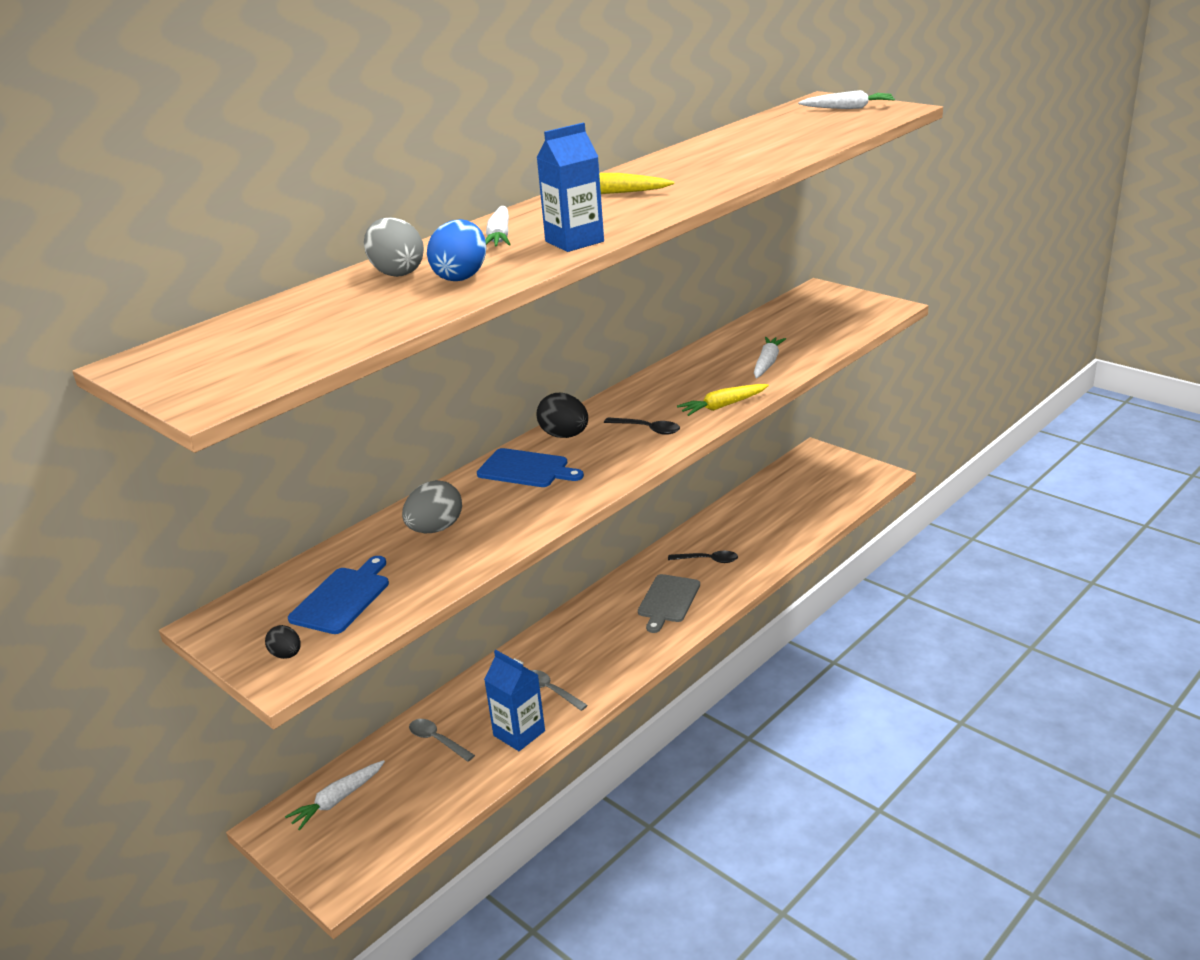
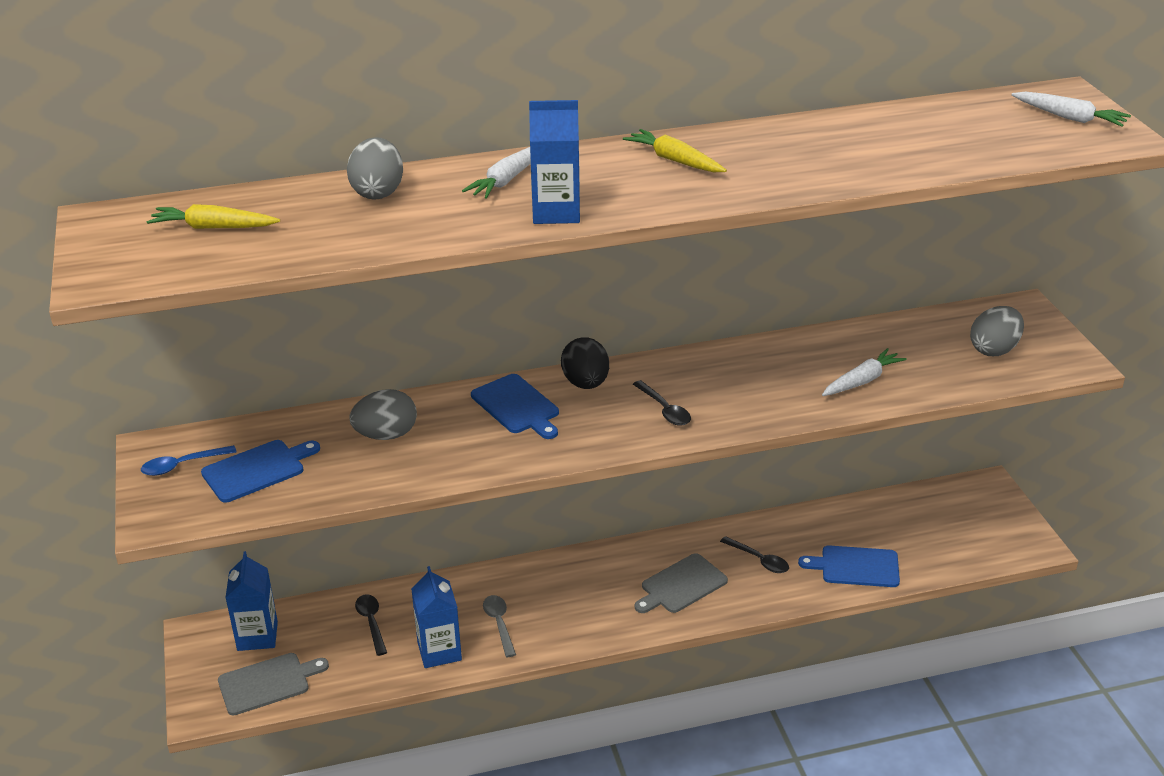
camera: 30 degrees right, 5 degrees up
(261, 624) = (182, 465): none -> blue spoon
(286, 655) = (173, 503): black egg -> none
(337, 800) = (257, 636): white carrot -> blue carton
(384, 831) = (267, 683): none -> grey cutting board
(437, 740) = (371, 623): grey spoon -> black spoon
(461, 276) = (417, 218): blue egg -> none
(723, 406) = (762, 414): yellow carrot -> yellow carrot (213, 227)
(780, 535) = (856, 566): none -> blue cutting board
(830, 317) = (994, 350): none -> grey egg

